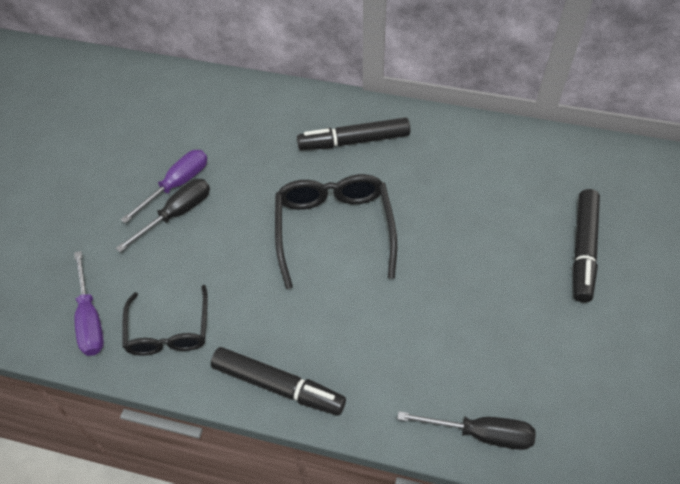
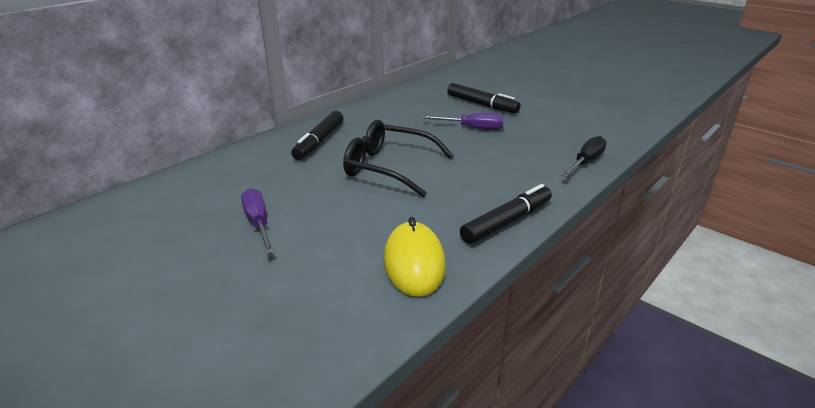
camera: 65 degrees left, 25 degrees down
(90, 318) = (358, 309): purple screwdriver -> purple screwdriver (472, 128)
(169, 331) = (414, 263): black glasses -> yellow mouse
(177, 214) = (291, 230): black screwdriver -> none

